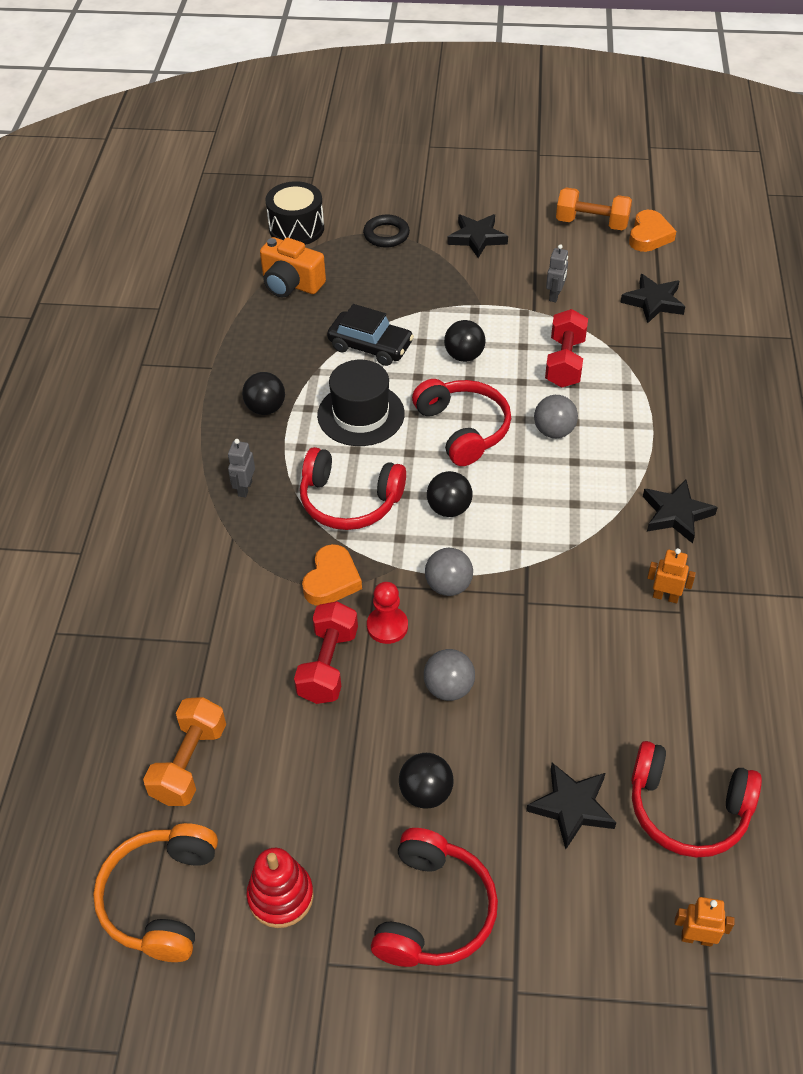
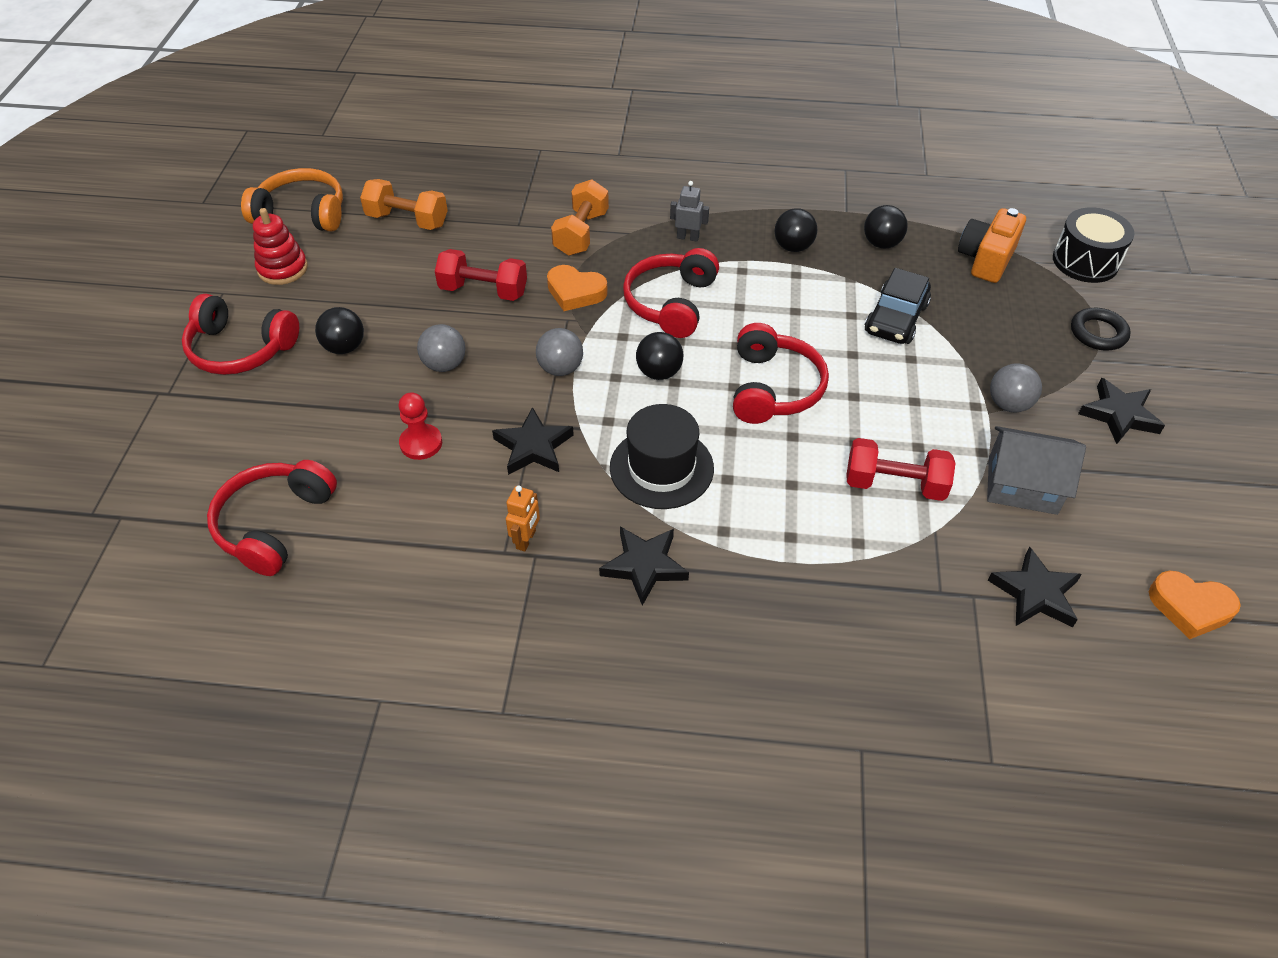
camera: 90 degrees right, 0 degrees up
(361, 414) = (789, 311): black hat -> black hat (661, 468)
(387, 626) = (519, 327): red pawn -> red pawn (421, 443)
(463, 429) = (773, 388): red headphones -> red headphones turned 60 degrees counterclockwise
(464, 356) = (892, 393): black ball -> black ball (881, 243)
(554, 431) = (774, 464): grey ball -> grey ball (1009, 404)
(555, 295) = (1022, 485): grey robot -> grey house
(572, 807) = (303, 440): black star -> black star (533, 447)
(591, 223) = (1195, 540): orange dumbbell -> orange dumbbell (581, 233)
(696, 938) = (152, 513): orange robot -> none

